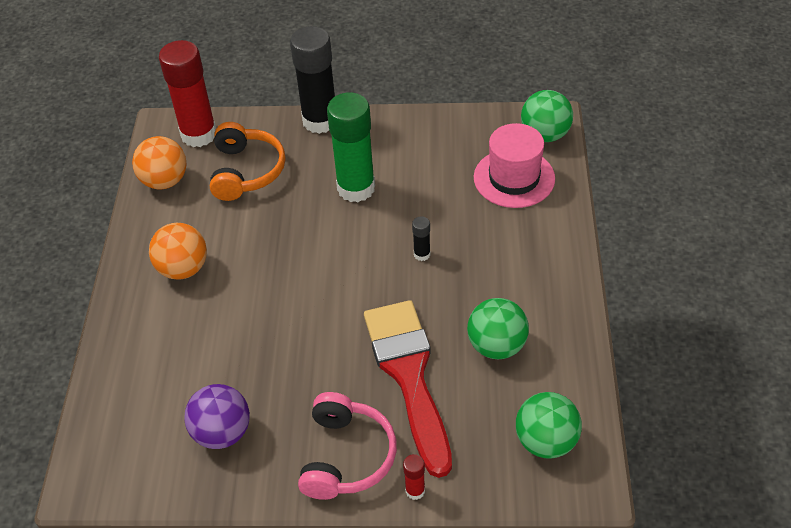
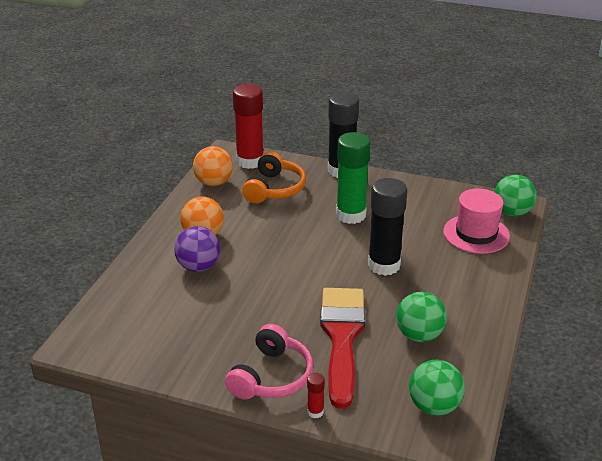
camera: 15 degrees right, 15 degrees down
(222, 432) = (186, 339): purple ball -> purple ball (198, 267)
(422, 254) = (384, 265): black glue stick -> black glue stick, size x2.41

